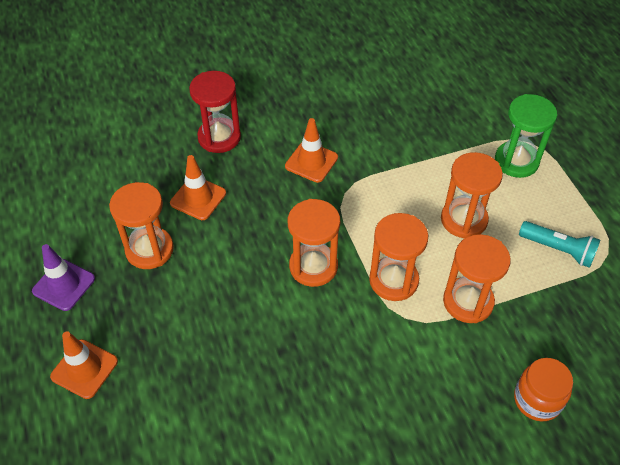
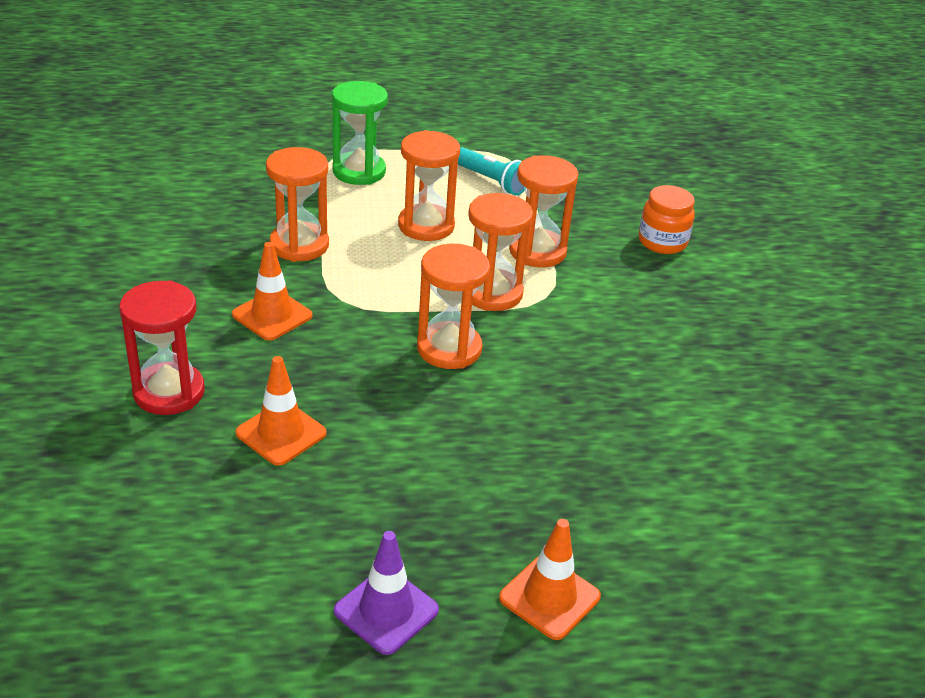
camera: 80 degrees left, 15 degrees down
(149, 250) = (357, 499): orange hourglass -> orange hourglass (299, 245)
(558, 250) = (491, 181): turquoise flashlight -> turquoise flashlight turned 90 degrees clockwise

